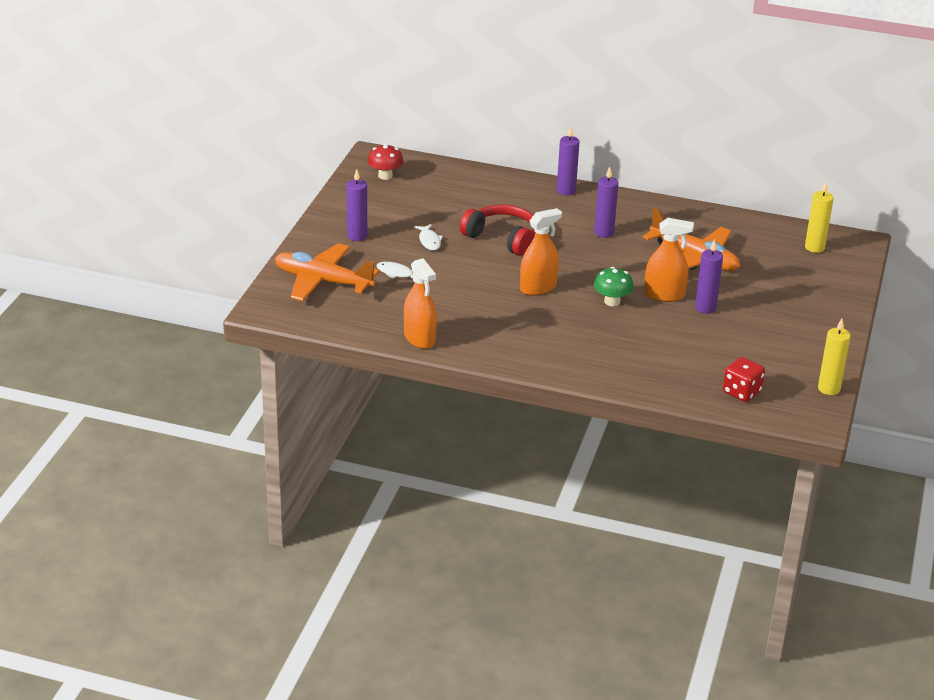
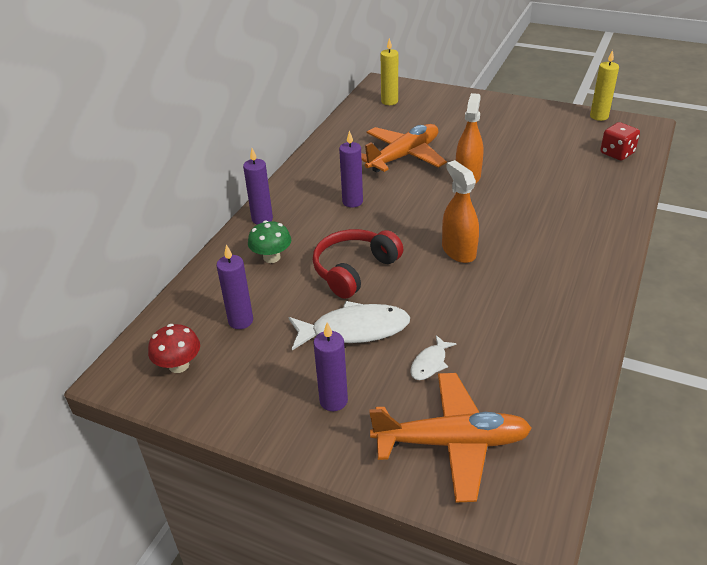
camera: 80 degrees left, 5 degrees up
(323, 281) = (451, 443): orange plane -> orange plane turned 120 degrees counterclockwise
(419, 338) = (576, 349): orange spray bottle -> none
(429, 241) = (354, 330): white fish -> white fish, size x1.97
(612, 301) = (482, 207): green mushroom -> green mushroom (271, 257)
(705, 308) = (488, 158): purple candle -> purple candle (240, 321)

